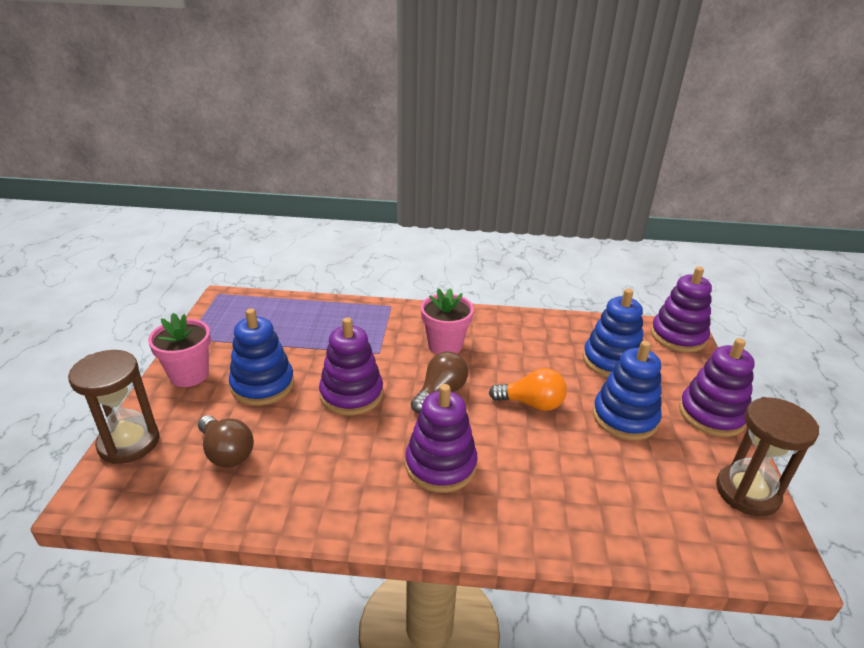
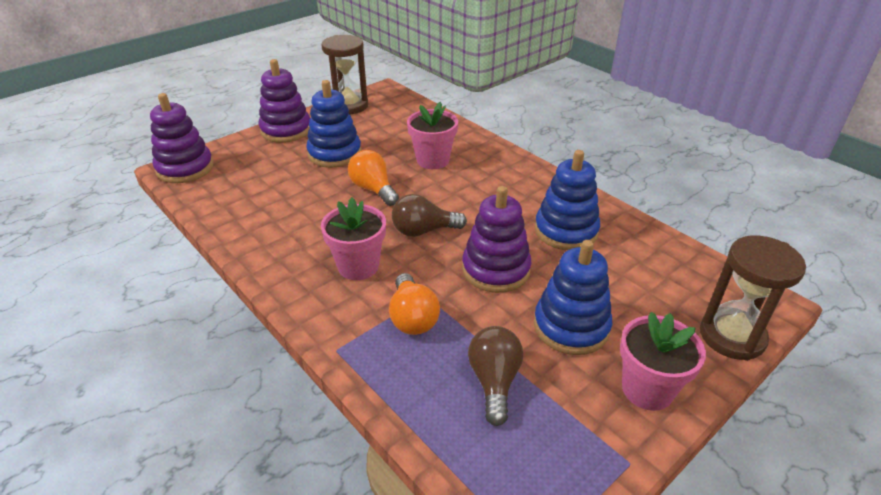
camera: 135 degrees left, 5 degrees up
(226, 452) = (640, 279): brown light bulb -> brown light bulb (494, 381)
(371, 338) = (412, 317): none -> orange light bulb
(440, 465) = (487, 191): purple stacking toy -> none
(539, 470) = (432, 160): none -> pink flower pot
(611, 361) = (266, 181): blue stacking toy -> blue stacking toy (566, 231)

